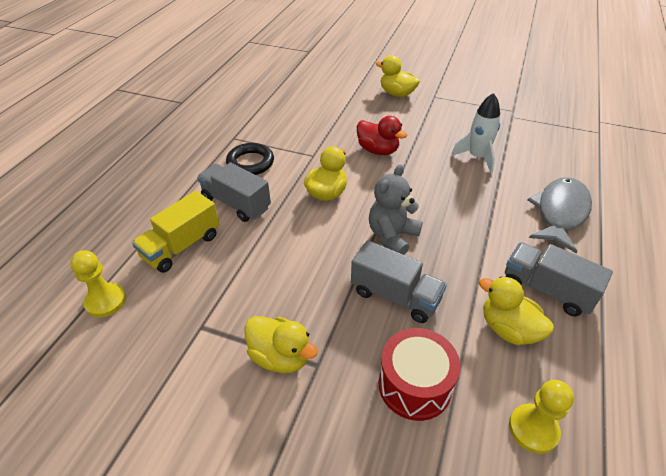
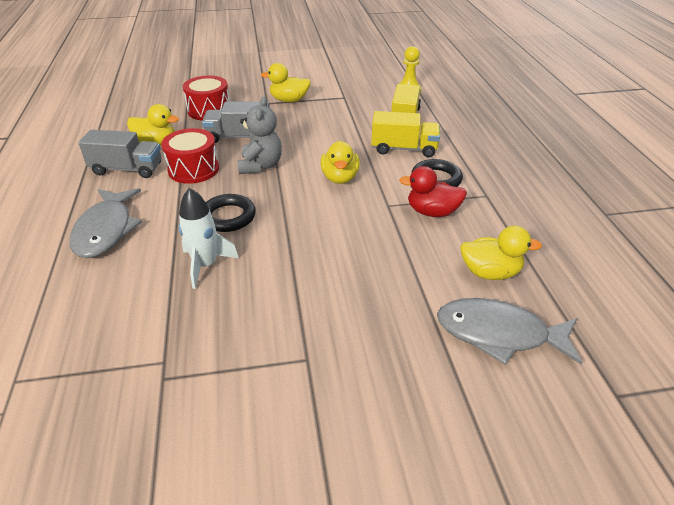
camera: 150 degrees right, 5 degrees down
(236, 203) = (404, 149): grey truck -> yellow truck
(330, 78) = (499, 334): none -> grey fish
(378, 150) = (326, 234): red duck -> red duck (432, 212)
(397, 94) = (368, 340): yellow duck -> yellow duck (490, 272)
(447, 189) = (228, 217): none -> black ring
(467, 259) = (193, 169): none -> red drum
(533, 429) = (140, 114): yellow pawn -> none

